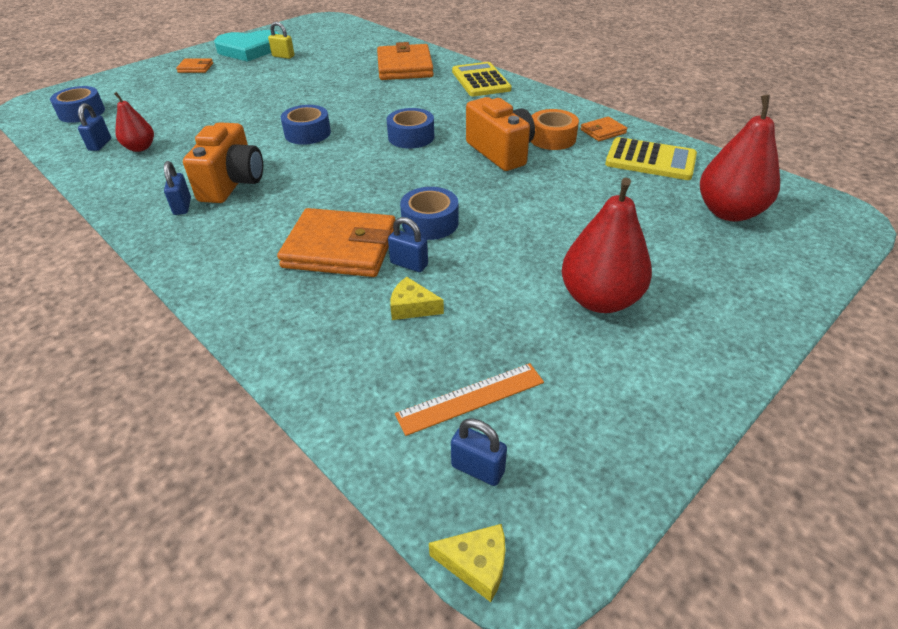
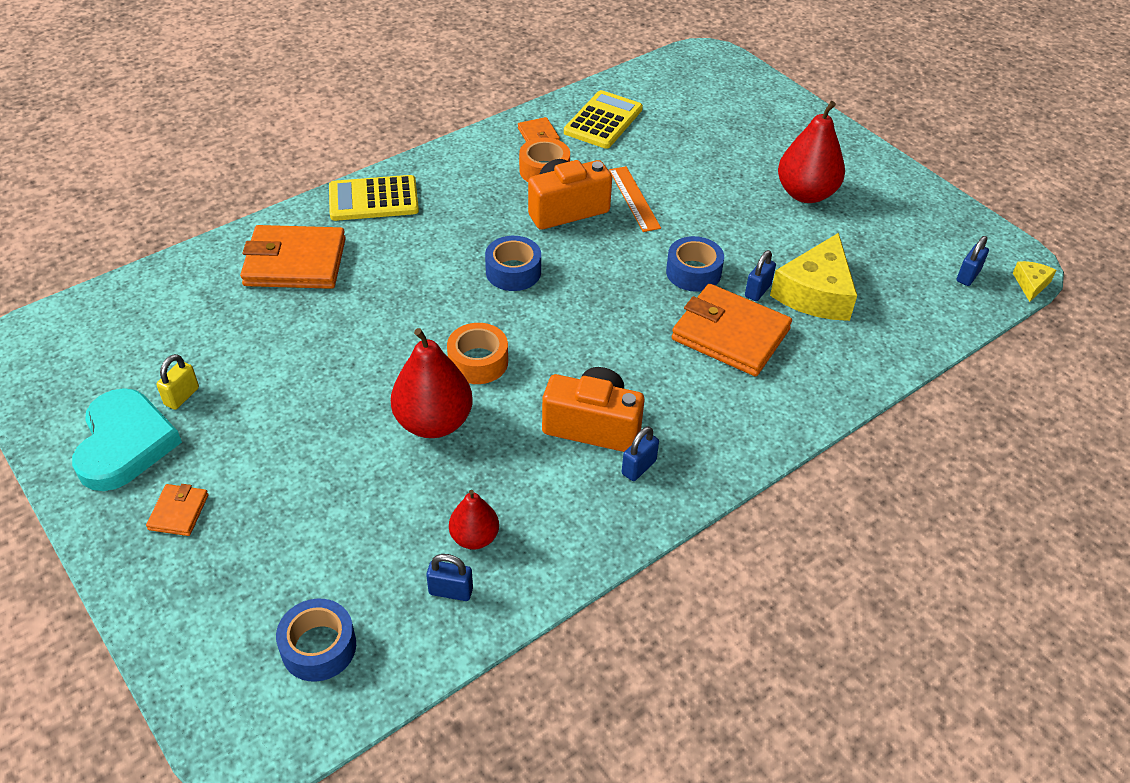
camera: 85 degrees left, 5 degrees up
(182, 206) = (638, 467): blue padlock -> blue padlock turned 45 degrees counterclockwise
(307, 133) = (478, 362): blue tape -> orange tape
(340, 248) = (730, 334): orange wallet -> orange wallet turned 75 degrees counterclockwise
(412, 307) = (815, 293): yellow cheese -> yellow cheese, size x2.13
(471, 398) = (910, 272): orange ruler -> orange ruler (634, 198)
(729, 212) = (695, 103): red pear -> red pear (433, 422)

